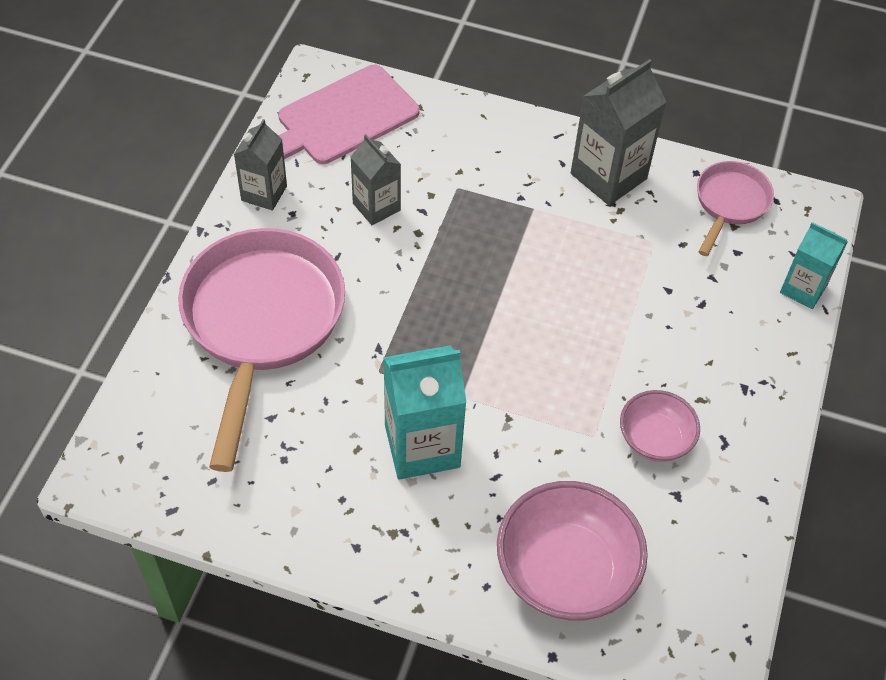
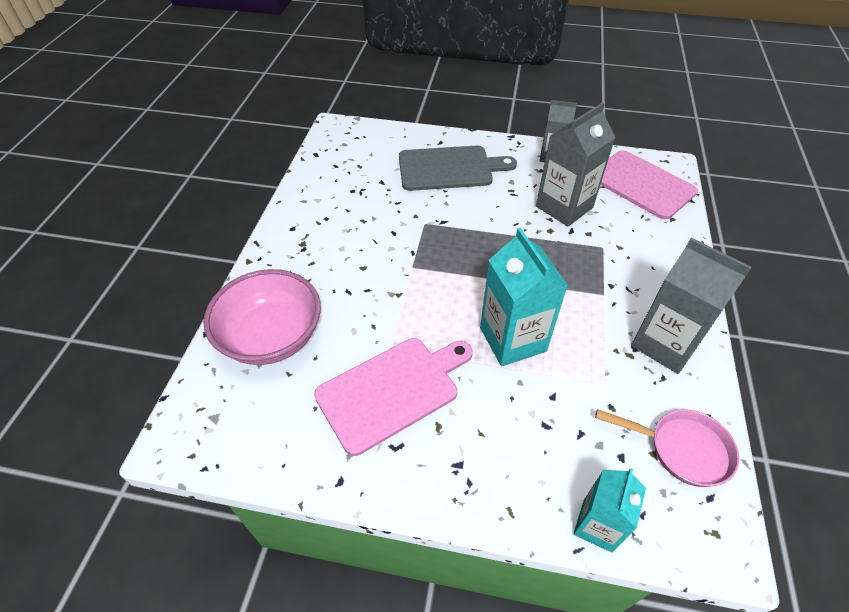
camera: 85 degrees right, 5 degrees down
(261, 323) = (449, 168): pink pan -> grey cutting board
(376, 207) = (564, 207): grey carton -> grey carton, size x1.61
(422, 446) = (368, 250): turquoise carton -> turquoise carton (512, 339)
(655, 439) = (392, 391): pink bowl -> pink cutting board

